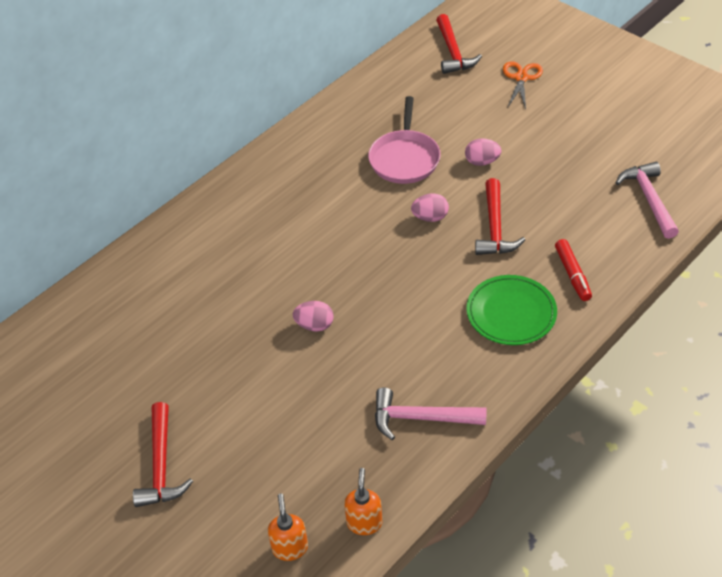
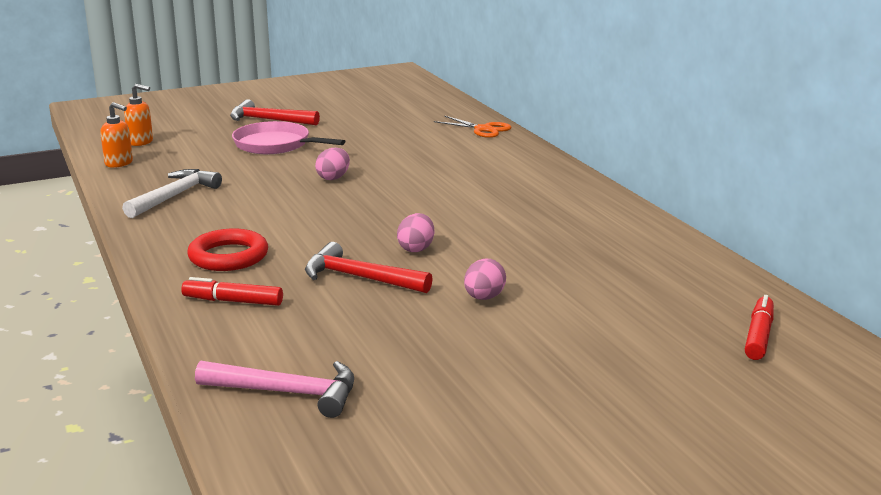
camera: 110 degrees right, 25 degrees down
(404, 159) = (532, 256): pink pan -> pink pan (275, 145)
(421, 418) = (174, 196): pink hammer -> white hammer
(453, 52) = (759, 336): red hammer -> red marker
(511, 313) = (228, 256): green plate -> red ring
(521, 78) = (656, 373): orange scissors -> orange scissors (483, 129)

